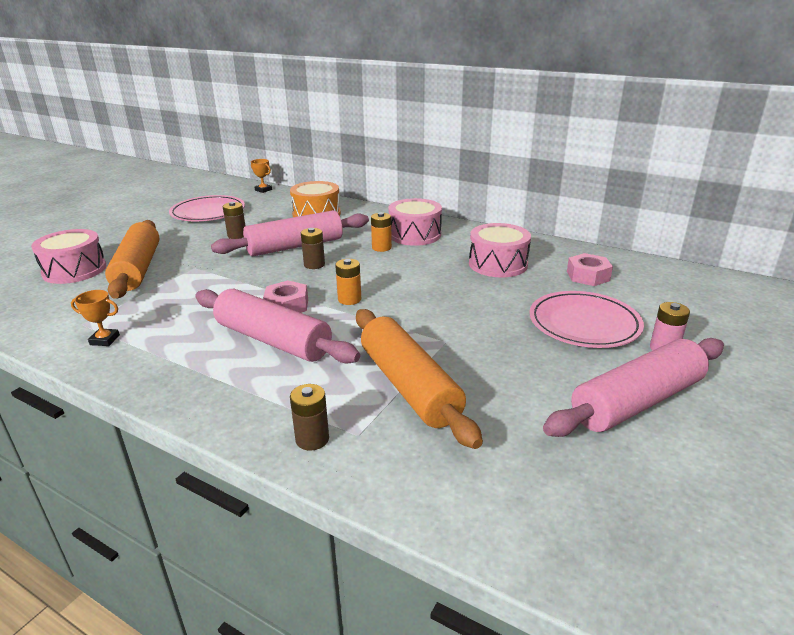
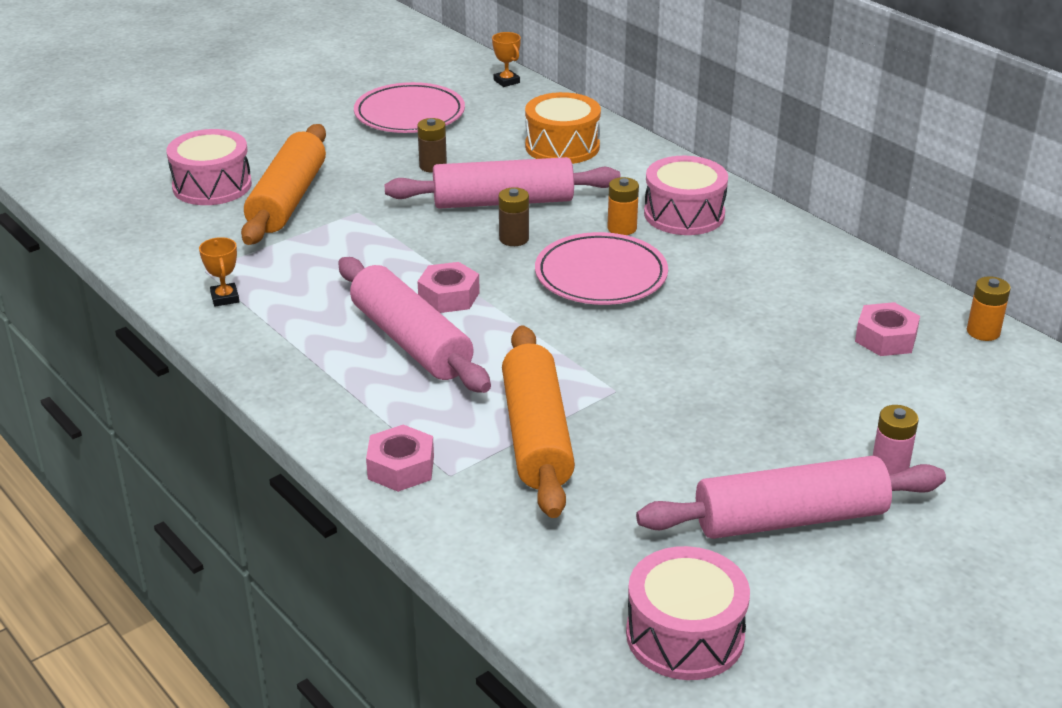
camera: 20 degrees right, 5 degrees up
(105, 340) = (225, 298): orange trophy -> orange trophy turned 45 degrees clockwise
(312, 439) = (401, 467): brown battery -> pink nut
(349, 299) = (531, 304): orange battery -> orange battery (983, 332)
(498, 264) = (769, 291): pink drum -> pink drum (685, 635)
(584, 324) = (814, 408): pink plate -> pink plate (601, 275)

